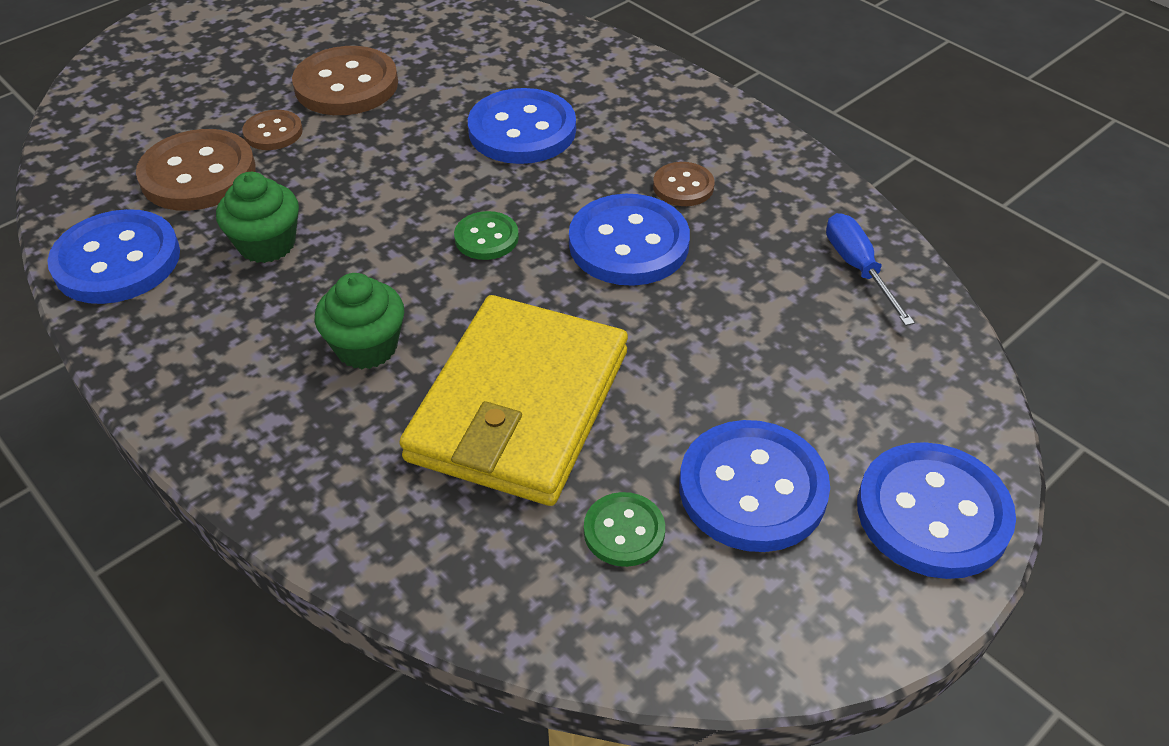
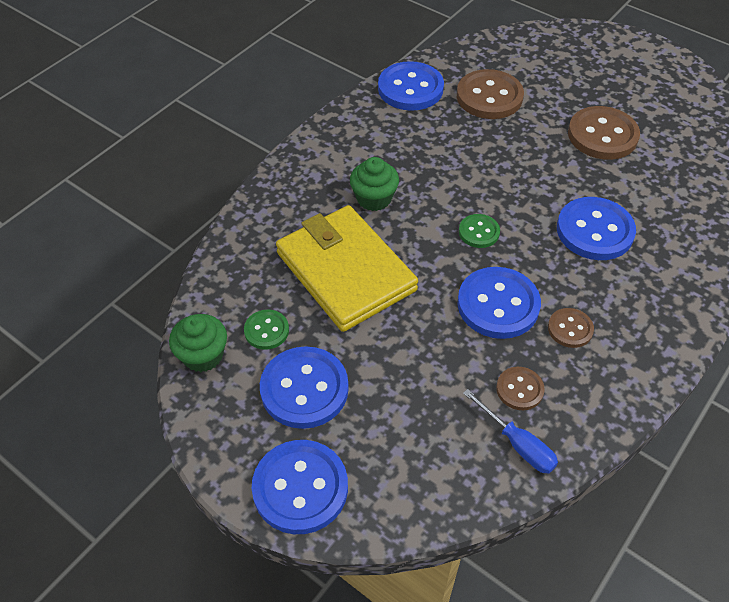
camera: 80 degrees right, 5 degrees up
(267, 244) = (441, 139): green cupcake -> green cupcake (203, 355)
(273, 132) = (539, 116): brown button -> brown button (519, 389)
(519, 406) = (345, 271): yellow wallet -> yellow wallet turned 45 degrees clockwise
(858, 268) = (517, 444): blue screwdriver -> blue screwdriver turned 75 degrees clockwise

